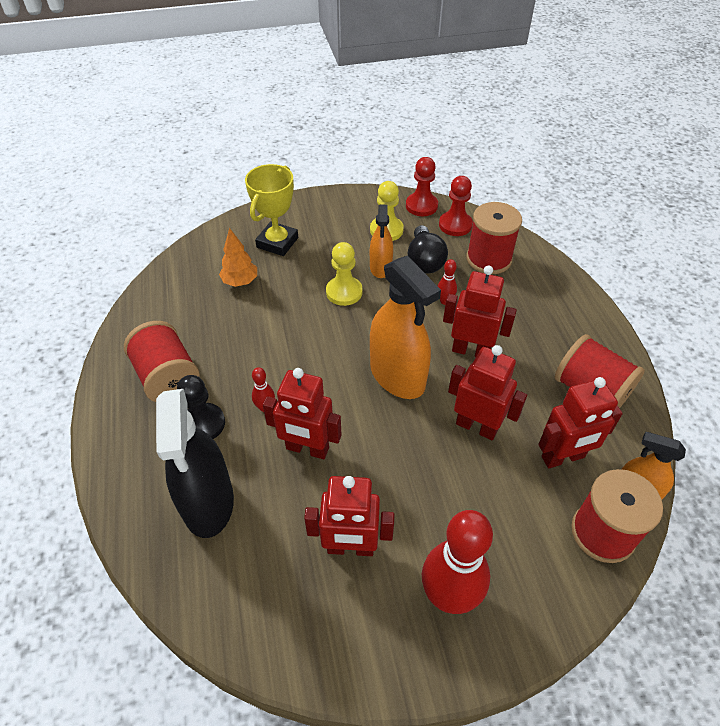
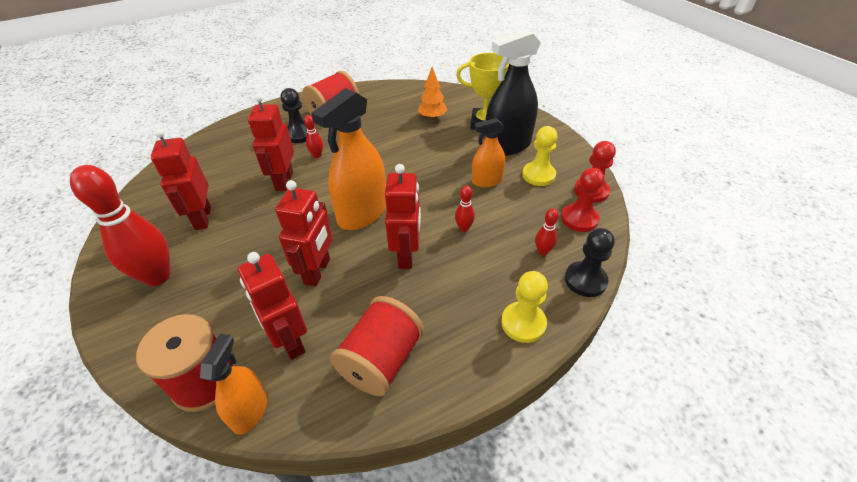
camera: 75 degrees right, 5 degrees down
(208, 502) = (239, 151): black spray bottle -> black spray bottle (507, 146)
(344, 292) = (446, 167): yellow pawn -> yellow pawn (523, 323)
(424, 261) = (511, 206): black light bulb -> none
(488, 259) = (542, 251): red spool -> red bowling pin
(526, 245) = (585, 280): none -> black pawn

